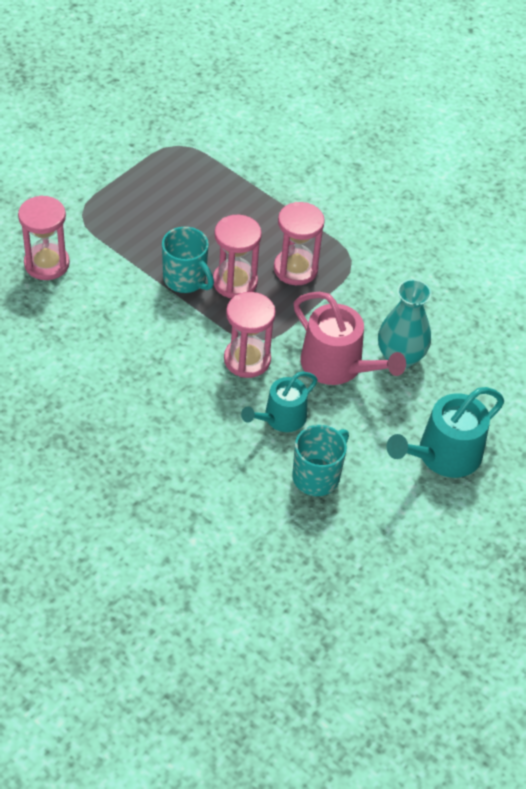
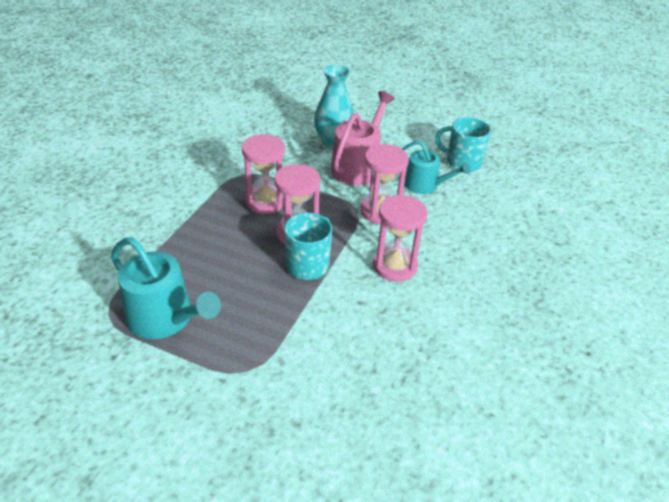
camera: 105 degrees left, 10 degrees down
(46, 264) = (336, 380): pink hourglass -> pink hourglass (394, 266)
(443, 455) = (406, 117): turquoise watering can -> turquoise watering can (165, 318)

